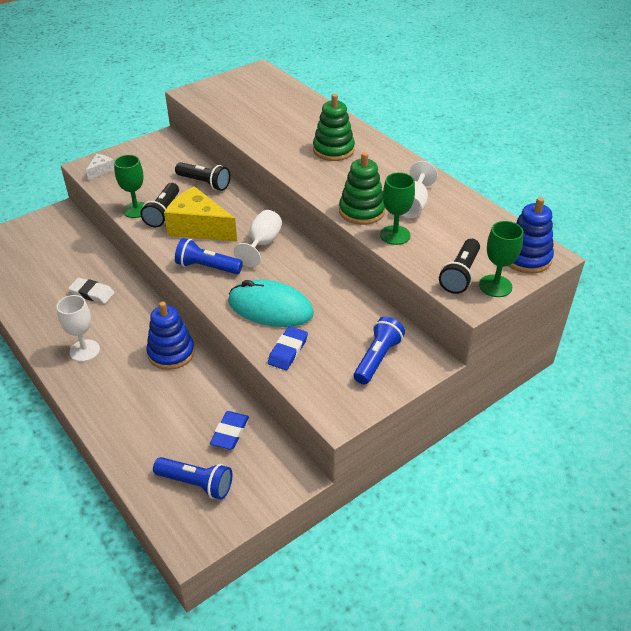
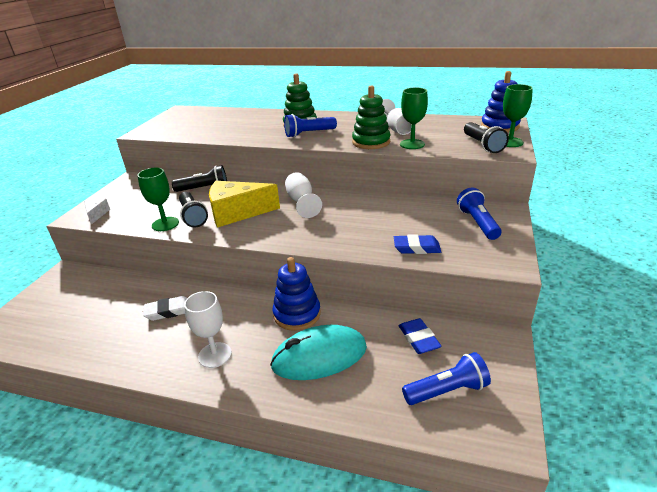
camera: 35 degrees left, 10 degrees down
(207, 267) = (279, 231): blue flashlight -> blue flashlight (309, 134)
(270, 308) = (364, 231): turquoise mouse -> turquoise mouse (319, 356)
(288, 351) = (416, 248): blue eraser -> blue eraser turned 75 degrees counterclockwise

